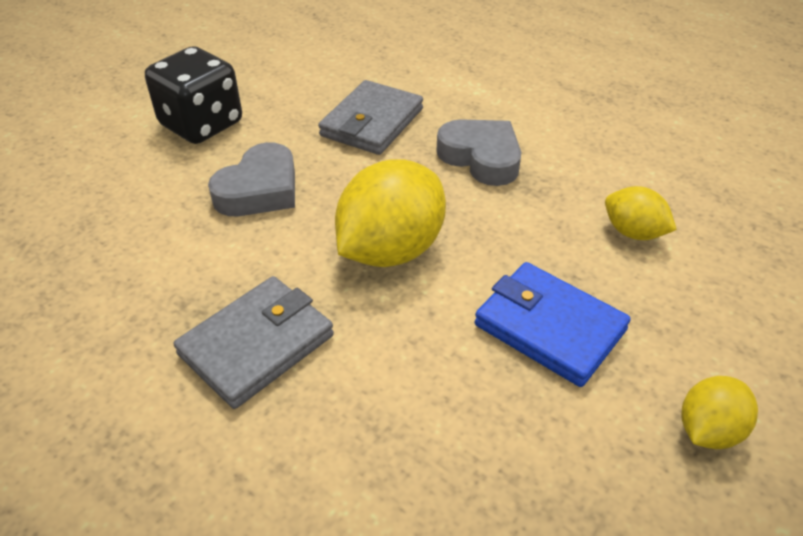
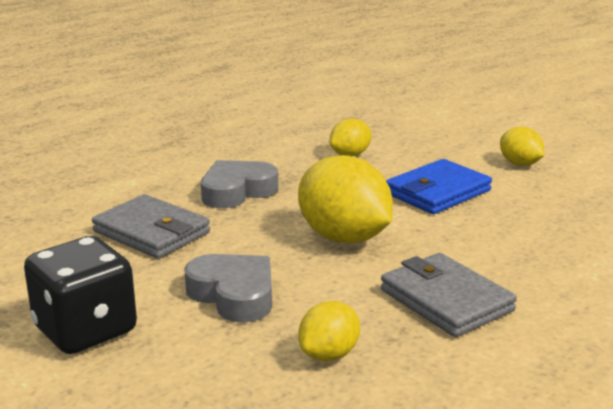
camera: 80 degrees left, 20 degrees down
(155, 262) = (329, 354): none -> yellow lemon

